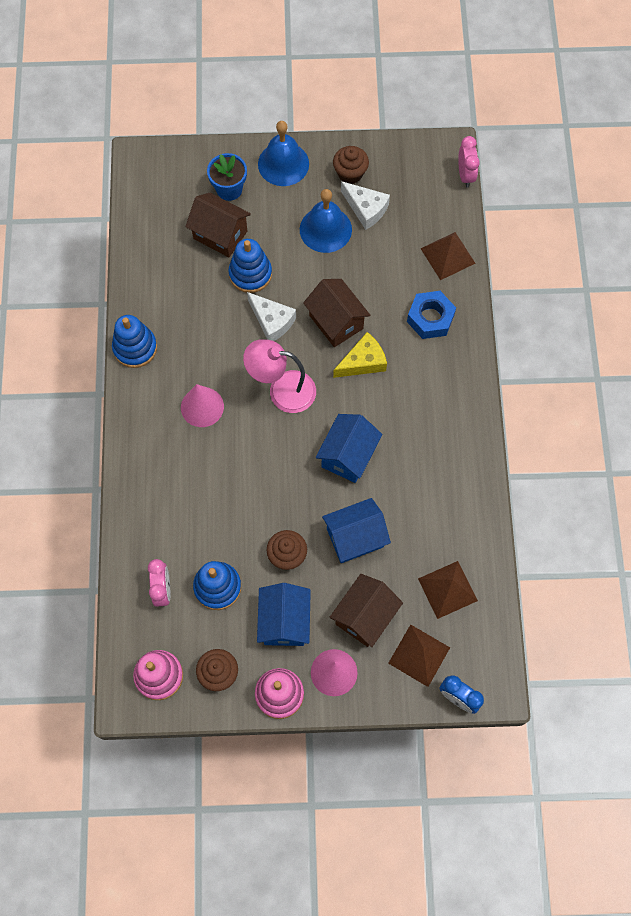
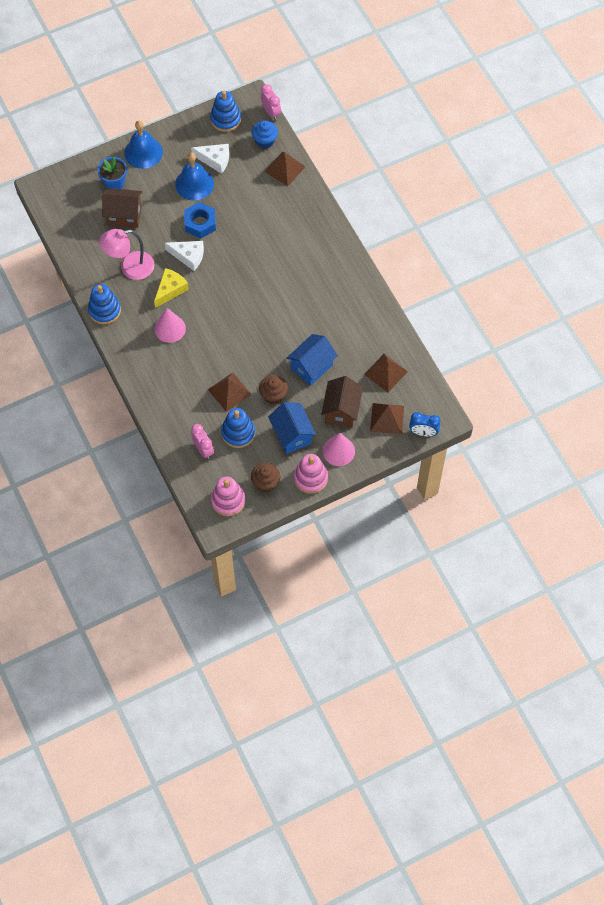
camera: 25 degrees left, 5 degrees down
(234, 525) = (229, 391): none -> brown pyramid
(250, 274) = (158, 232): blue stacking toy -> blue stacking toy (225, 119)
(282, 390) = (218, 297): pink lamp -> pink lamp (130, 267)
(336, 322) = (231, 240): brown house -> none
(348, 456) = (282, 319): blue house -> none
(350, 173) = (192, 141): brown cupcake -> none
(363, 362) = (262, 258): yellow cheese -> yellow cheese (170, 290)
(430, 318) = (293, 213): blue nut -> blue nut (200, 223)
(440, 209) = (265, 141): none -> blue cupcake

